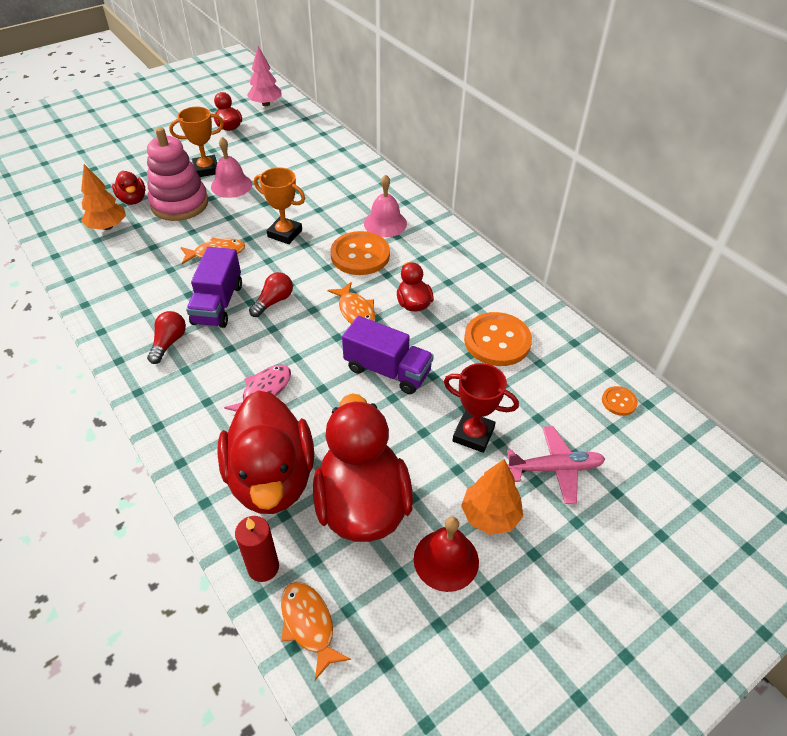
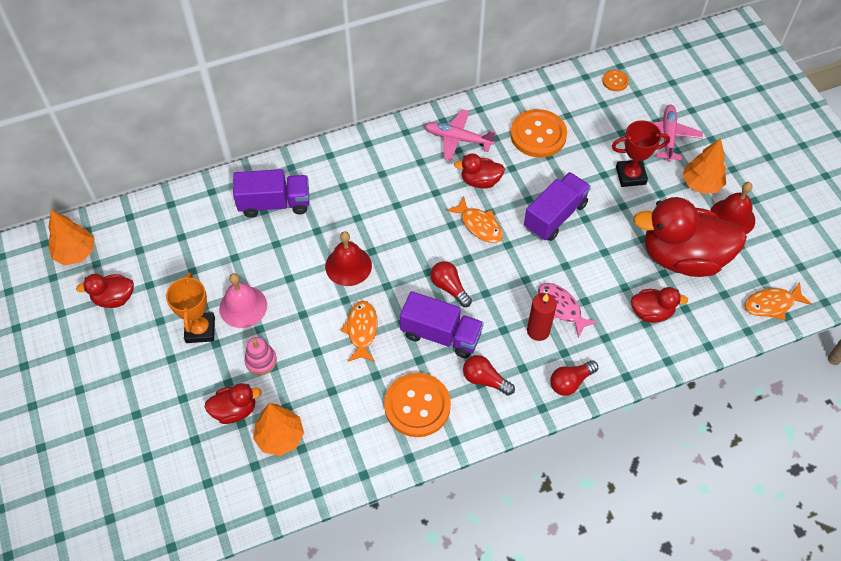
camera: 75 degrees left, 10 degrees up
(169, 411) = (570, 382): none -> red light bulb
(179, 204) = (261, 361): pink stacking toy -> pink stacking toy, size x0.47
(263, 567) = (727, 326): red candle -> red candle (538, 331)
(266, 104) = (76, 253): pink tree -> orange tree
(272, 478) = (651, 312): red duck -> red duck, size x0.48
(285, 233) = (348, 266): orange trophy -> red bell
(340, 182) = (274, 203): none -> purple truck
(356, 311) = (479, 225): orange fish -> orange fish turned 60 degrees clockwise
(360, 255) = (402, 208): orange button -> orange button (417, 406)
(385, 223) = (359, 178): pink bell -> none
(462, 279) = (458, 139): none -> pink plane
(473, 435) = (630, 175): red trophy -> red trophy turned 45 degrees clockwise

